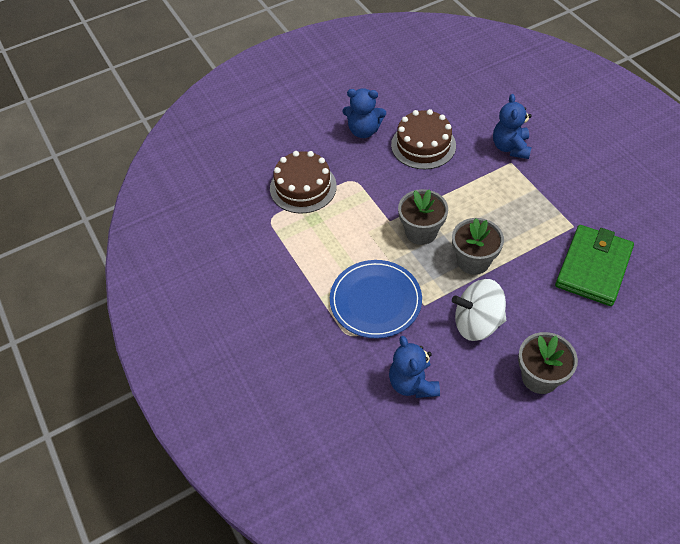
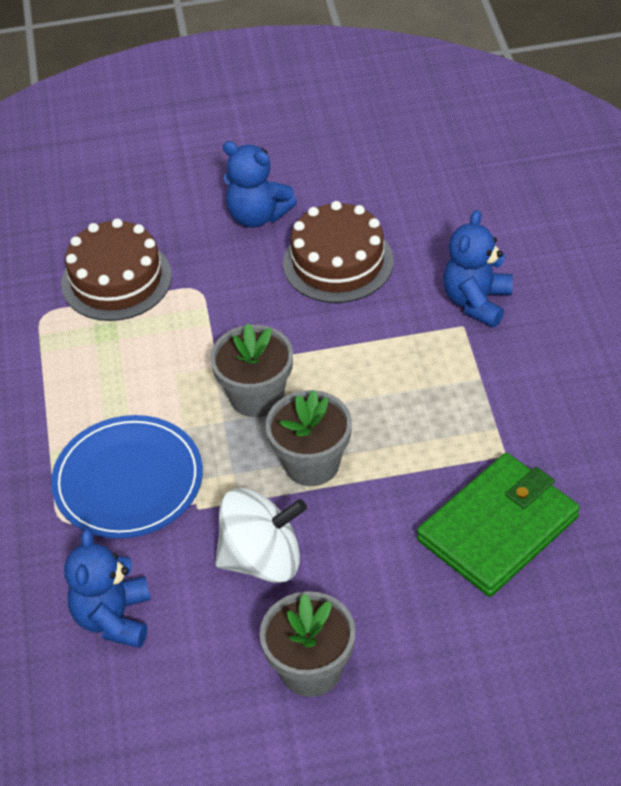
camera: 20 degrees right, 5 degrees down
(477, 323) = (262, 559): white spinning top -> white spinning top turned 150 degrees clockwise

